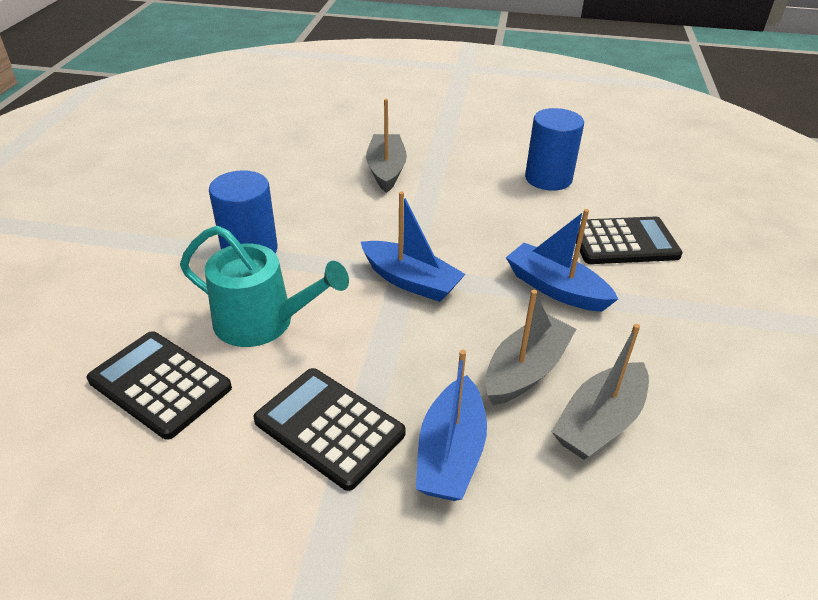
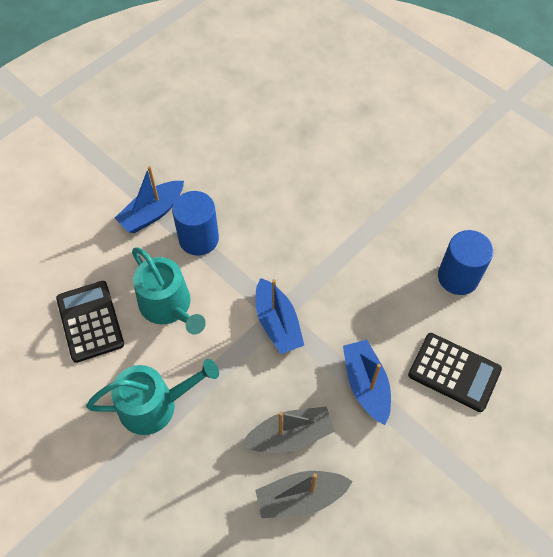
camera: 35 degrees right, 20 degrees up
(329, 427) = (154, 405): black calculator -> turquoise watering can
(386, 170) = (341, 204): grey boat -> none
(451, 453) = (203, 462): blue boat -> blue boat (152, 213)

